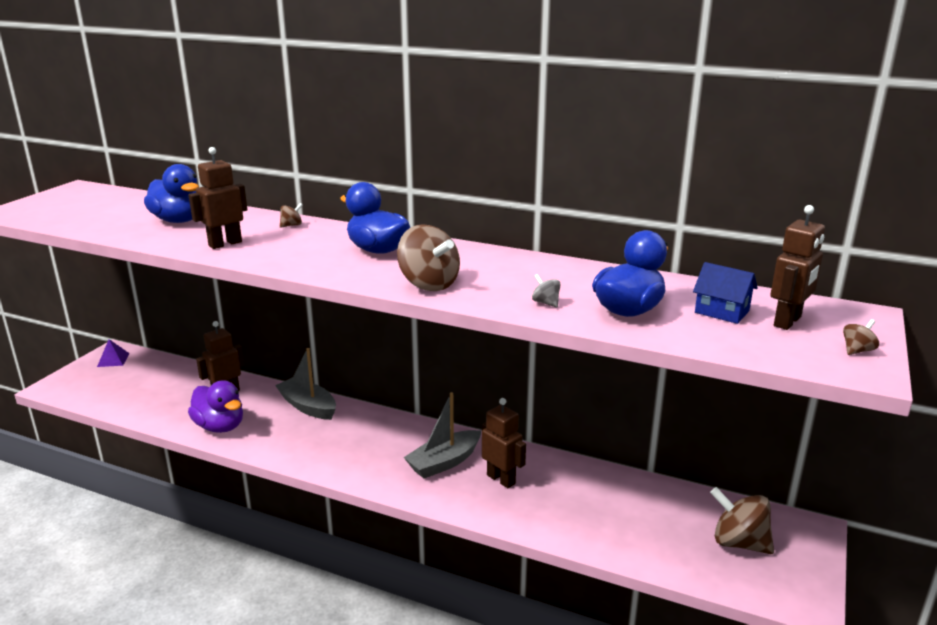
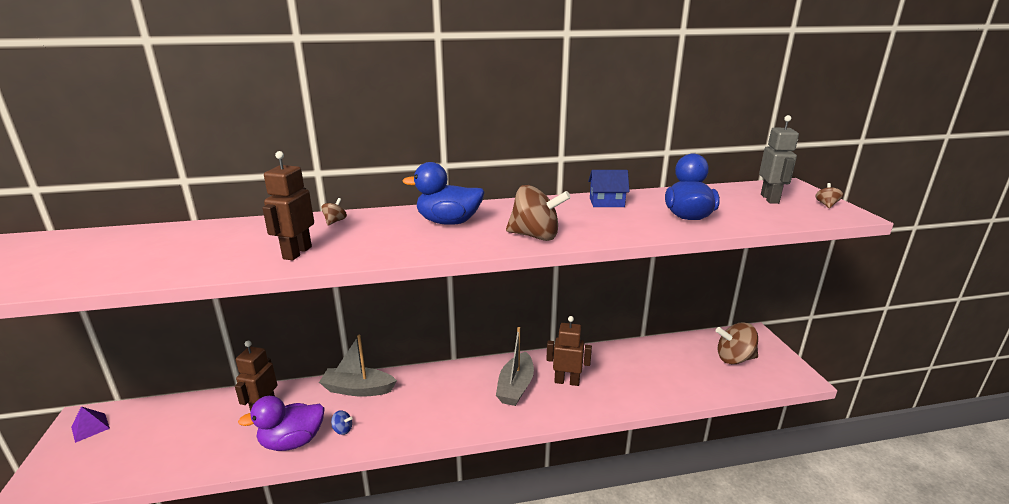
camera: 35 degrees left, 0 degrees up
(178, 221) = (204, 245): blue duck -> none
(220, 426) = (292, 442): purple duck -> purple duck turned 150 degrees clockwise
(263, 434) = (342, 430): none -> blue spinning top
(546, 303) = (634, 226): grey spinning top -> none
(722, 311) = (731, 202): blue house -> blue house (606, 202)
(788, 322) = (770, 199): brown robot -> grey robot

